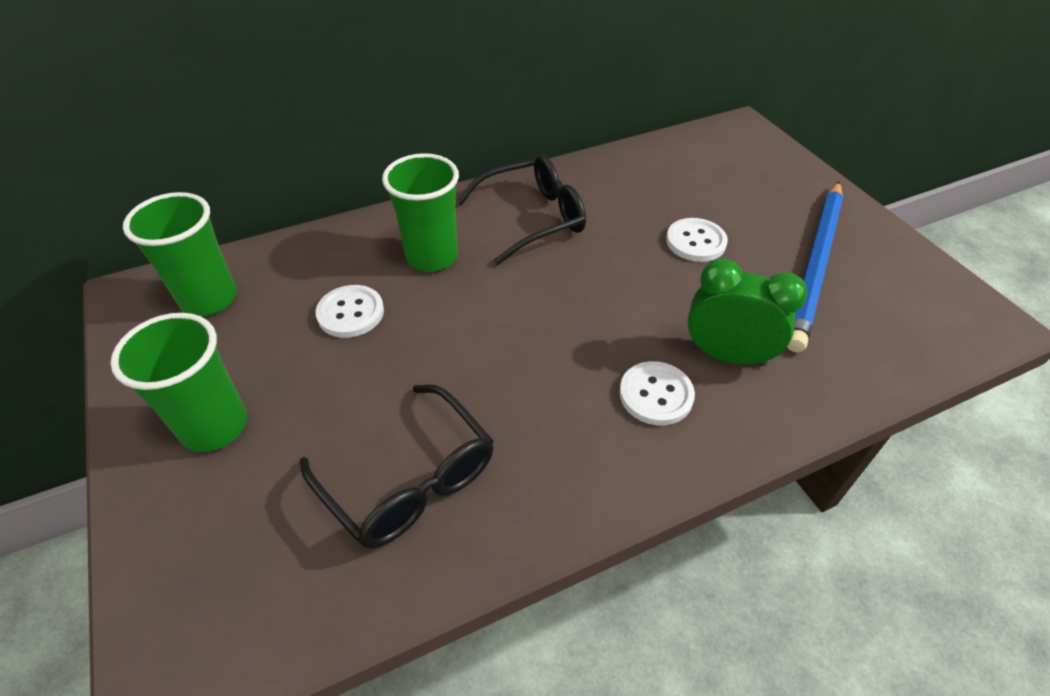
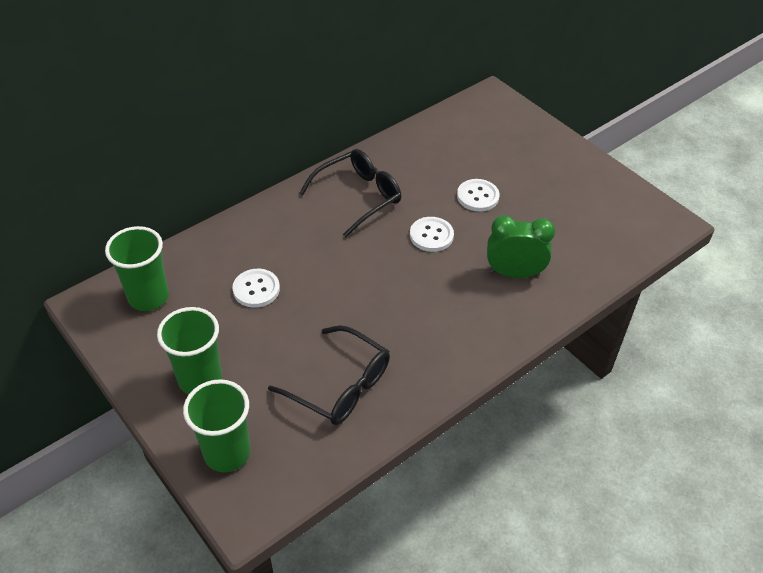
camera: 15 degrees left, 0 degrees up
(432, 256) = (297, 238): green cup -> green cup (227, 453)
(656, 395) = (475, 306): white button -> white button (431, 235)
(816, 264) = (560, 200): blue pencil -> none

